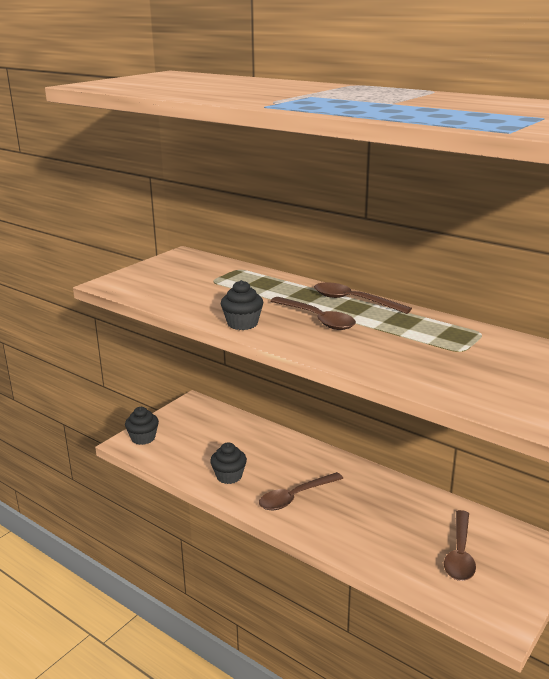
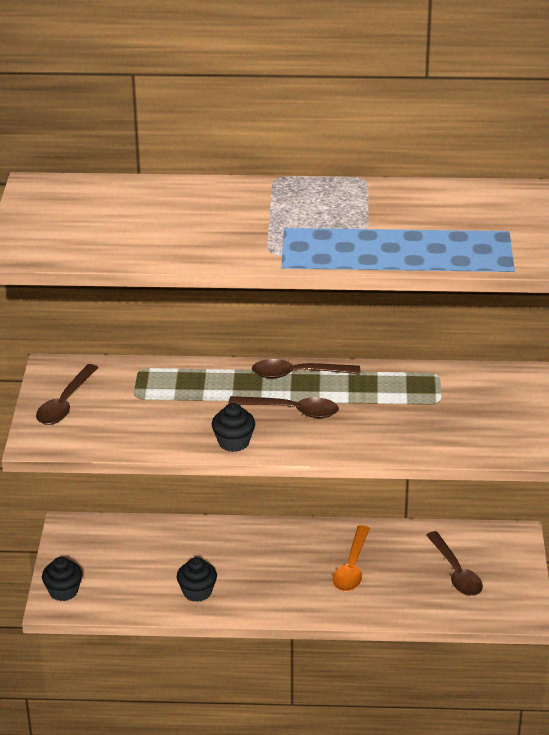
camera: 35 degrees left, 10 degrees up
(295, 497) = (279, 584): brown spoon -> brown spoon (65, 403)
(367, 510) = (352, 567): none -> orange spoon

